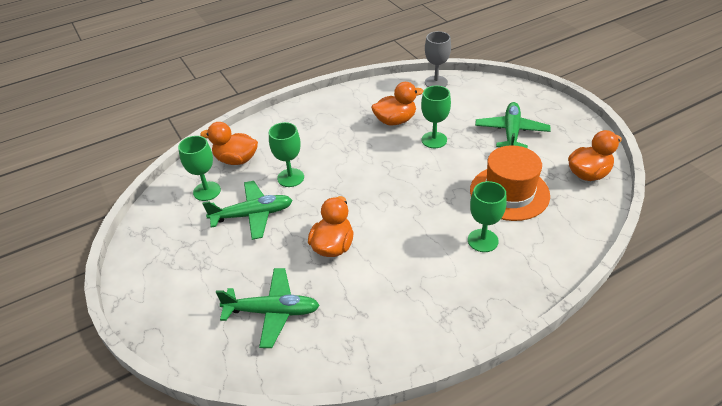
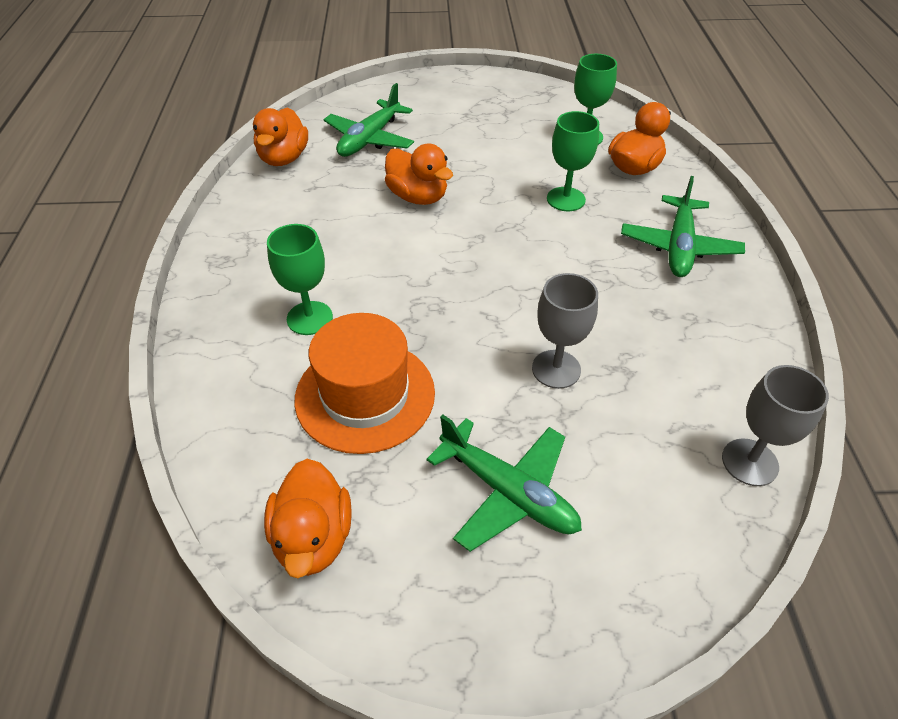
camera: 115 degrees right, 5 degrees up
(252, 215) = (518, 157): green plane -> green plane (679, 247)
(395, 121) = (641, 345): orange duck -> orange duck (284, 158)
(434, 140) = (556, 369): green goblet -> grey goblet

